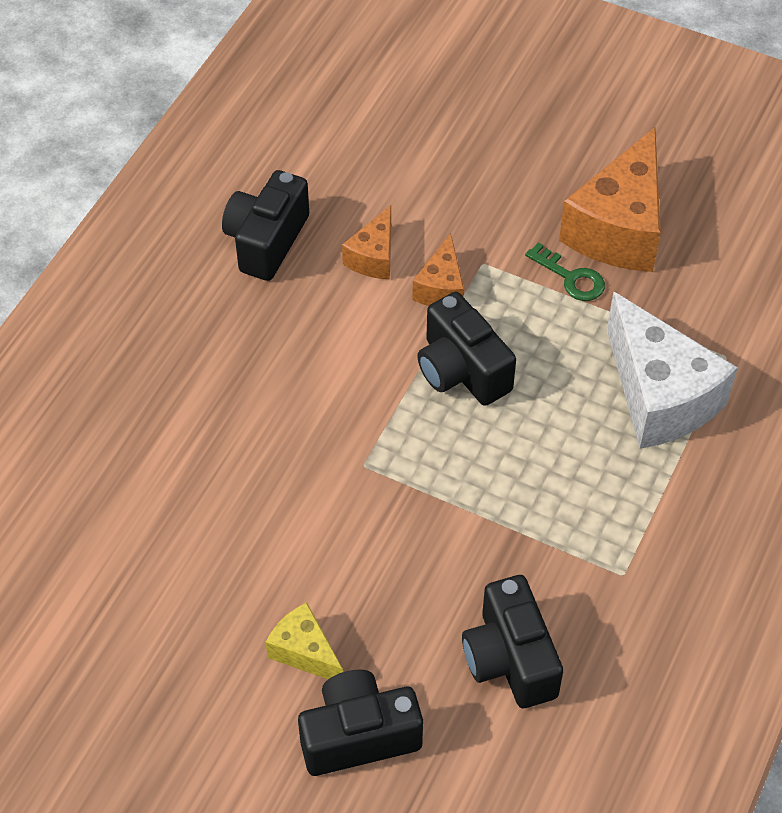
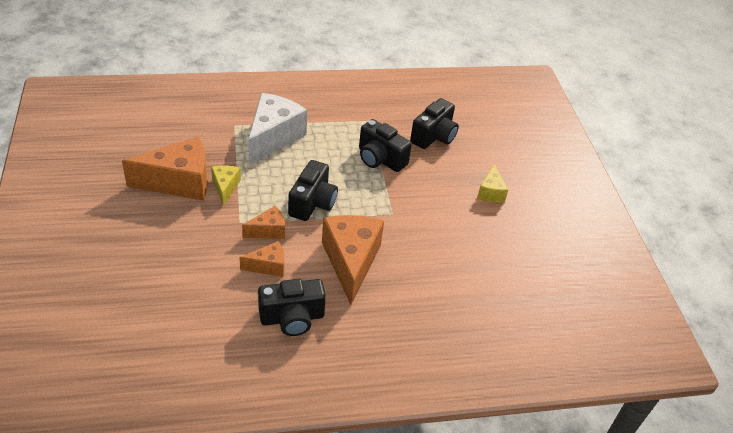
camera: 130 degrees left, 10 degrees down
(309, 355) = (351, 261): none -> orange cheese
(358, 735) = (504, 163): black camera -> black camera (380, 159)
(571, 277) = (225, 187): green key -> yellow cheese

